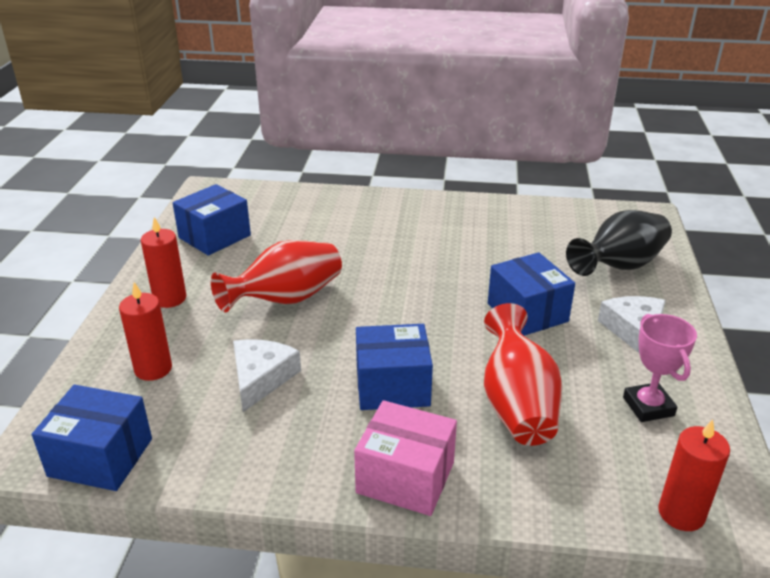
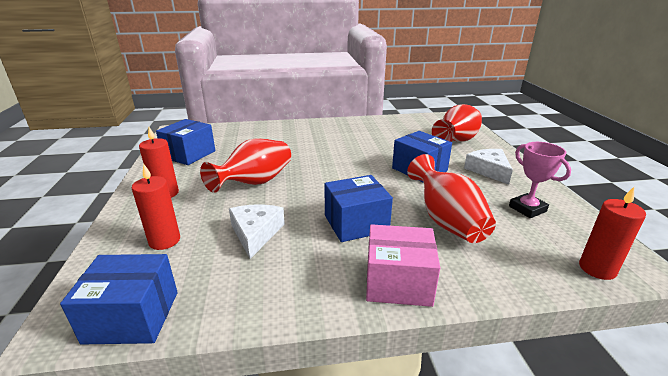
camera: 15 degrees left, 5 degrees down
(619, 266) = (457, 141): black vase -> red vase

